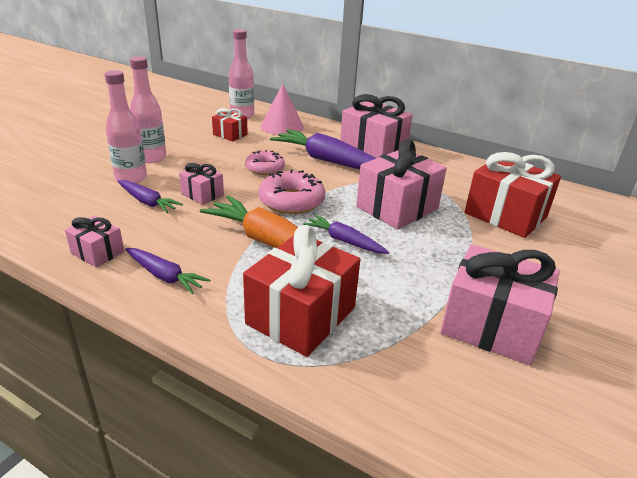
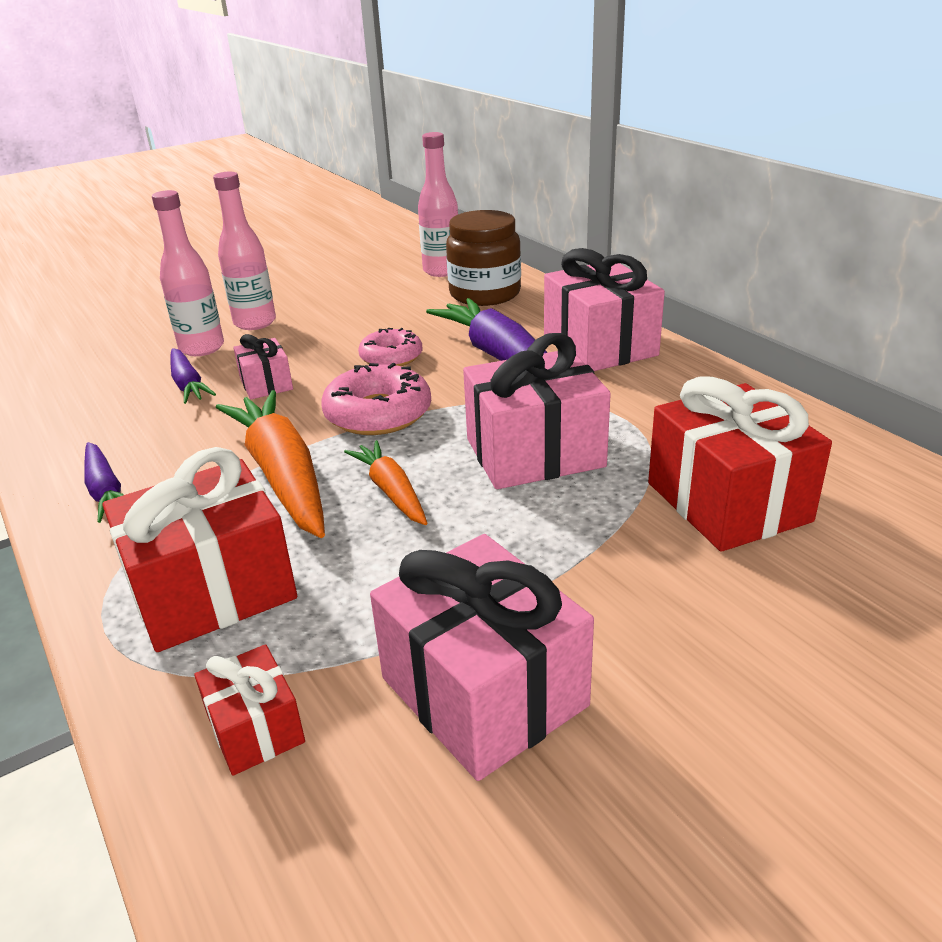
camera: 30 degrees right, 0 degrees up
(97, 252) = (65, 443): pink gift -> none
(230, 134) = (394, 299): red gift -> red gift (255, 729)
(282, 126) = (485, 294): pink cone -> brown jar
(344, 241) = (391, 491): purple carrot -> orange carrot

